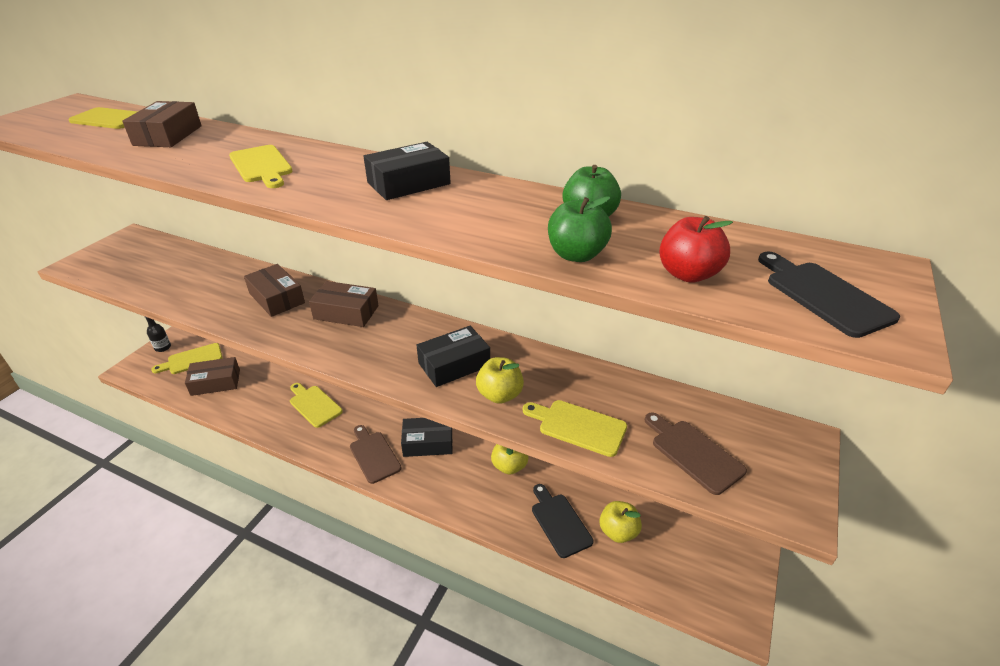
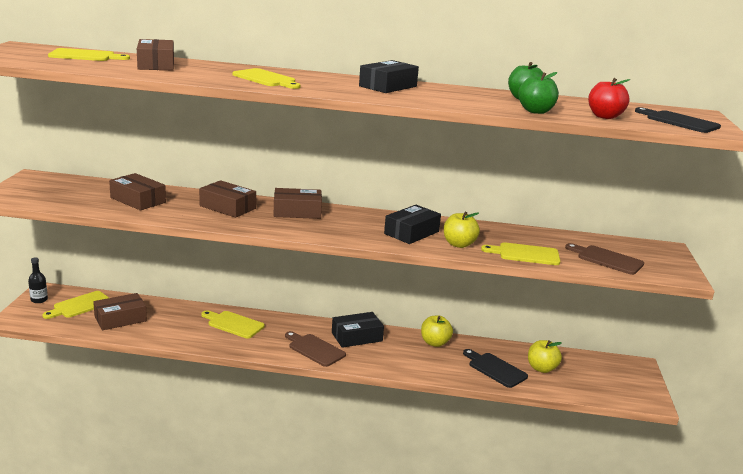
camera: 20 degrees left, 15 degrees down
(196, 279) = (138, 200): none -> brown box

